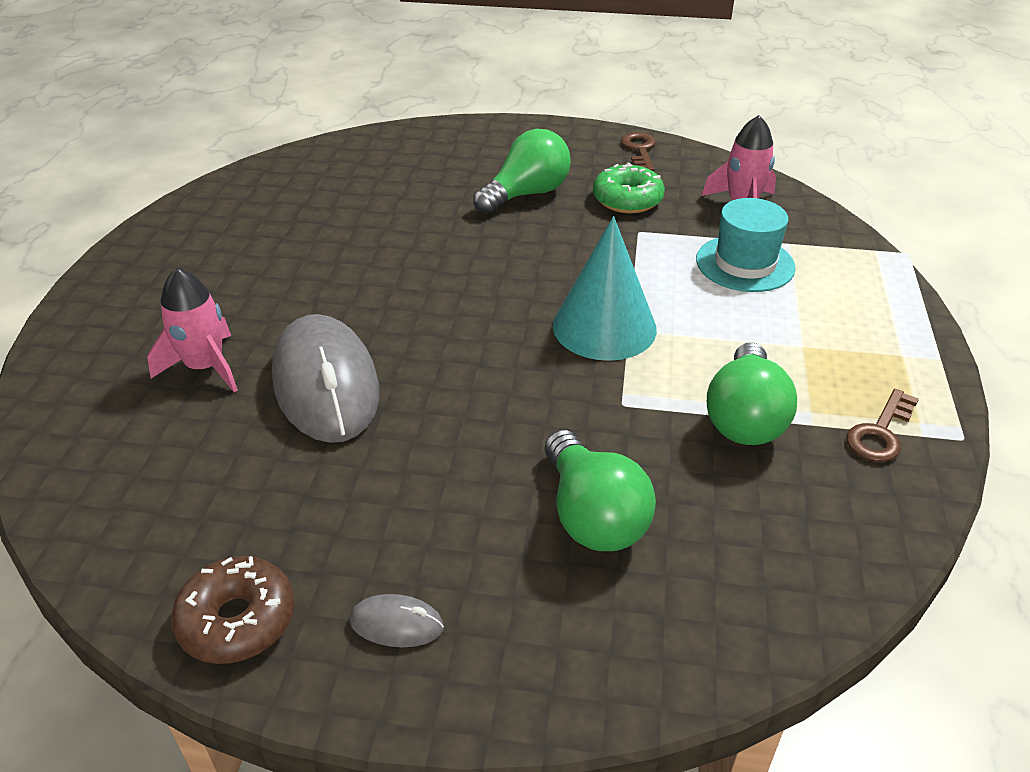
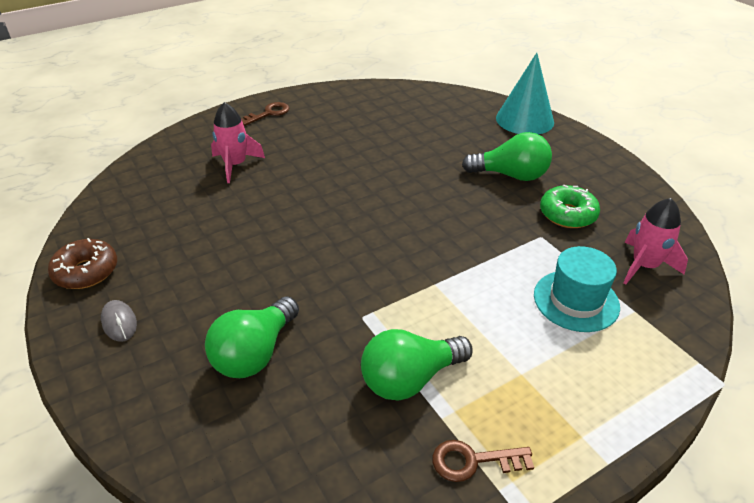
camera: 50 degrees right, 0 degrees up
(326, 384) = (261, 205): grey mouse -> none
(604, 327) = (424, 272): turquoise cone -> turquoise cone (524, 120)
(640, 150) = (632, 190): brown key -> brown key (268, 113)

